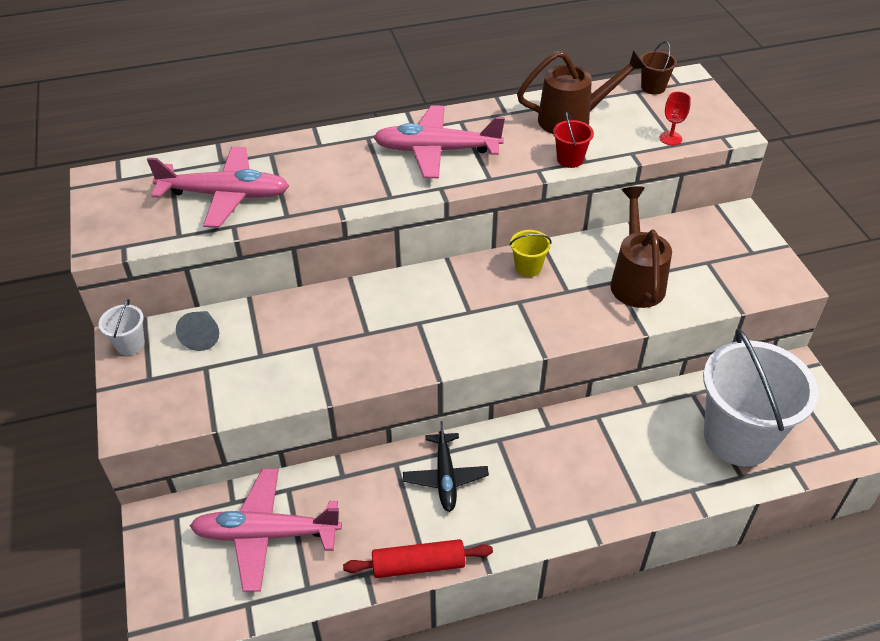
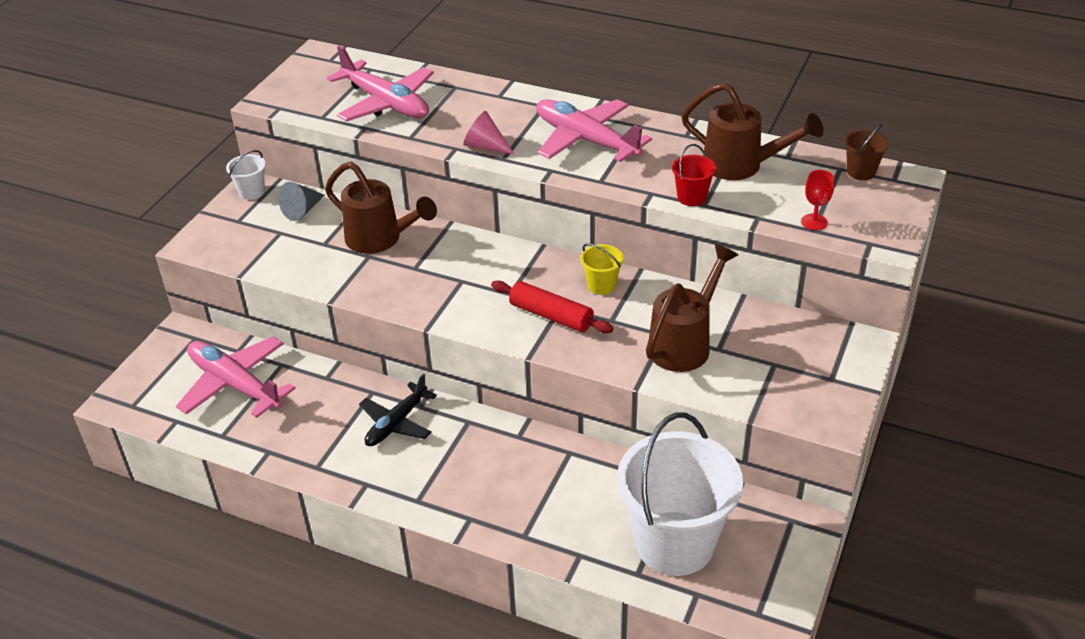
camera: 40 degrees right, 5 degrees down
(308, 325) = (381, 240): none -> brown watering can
(362, 193) = (485, 146): none -> pink cone
(418, 565) = (308, 469): red rolling pin -> red rolling pin (551, 316)

